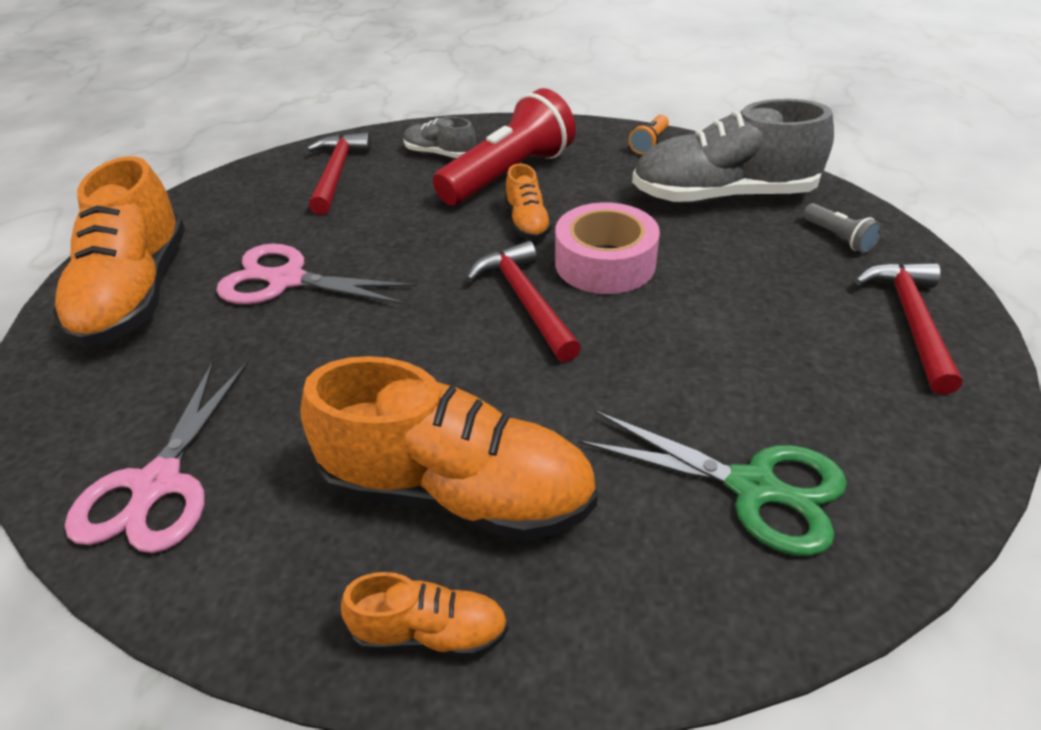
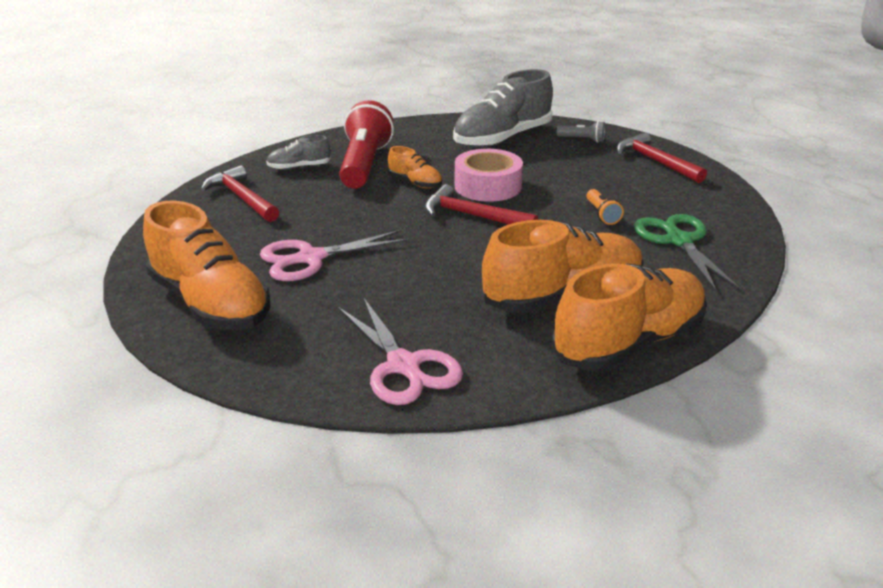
camera: 40 degrees left, 10 degrees down
(430, 633) = (629, 342): orange shoe -> orange shoe, size x2.10
(649, 143) = (424, 126): orange flashlight -> orange flashlight (602, 214)
(754, 488) = (678, 240): green scissors -> green scissors turned 90 degrees counterclockwise

